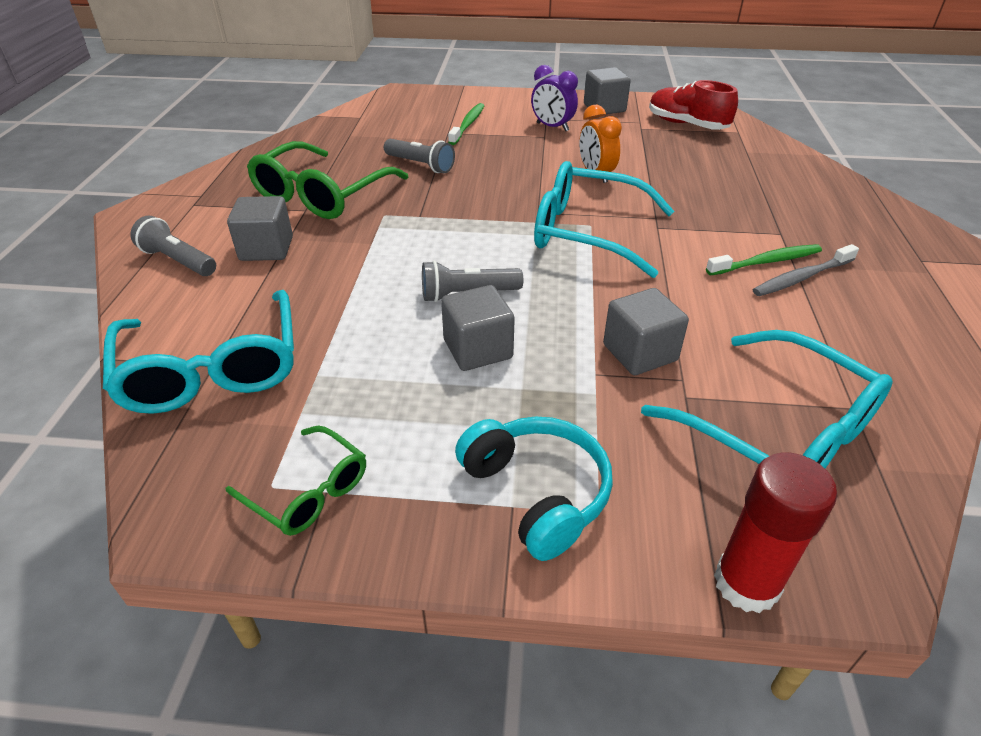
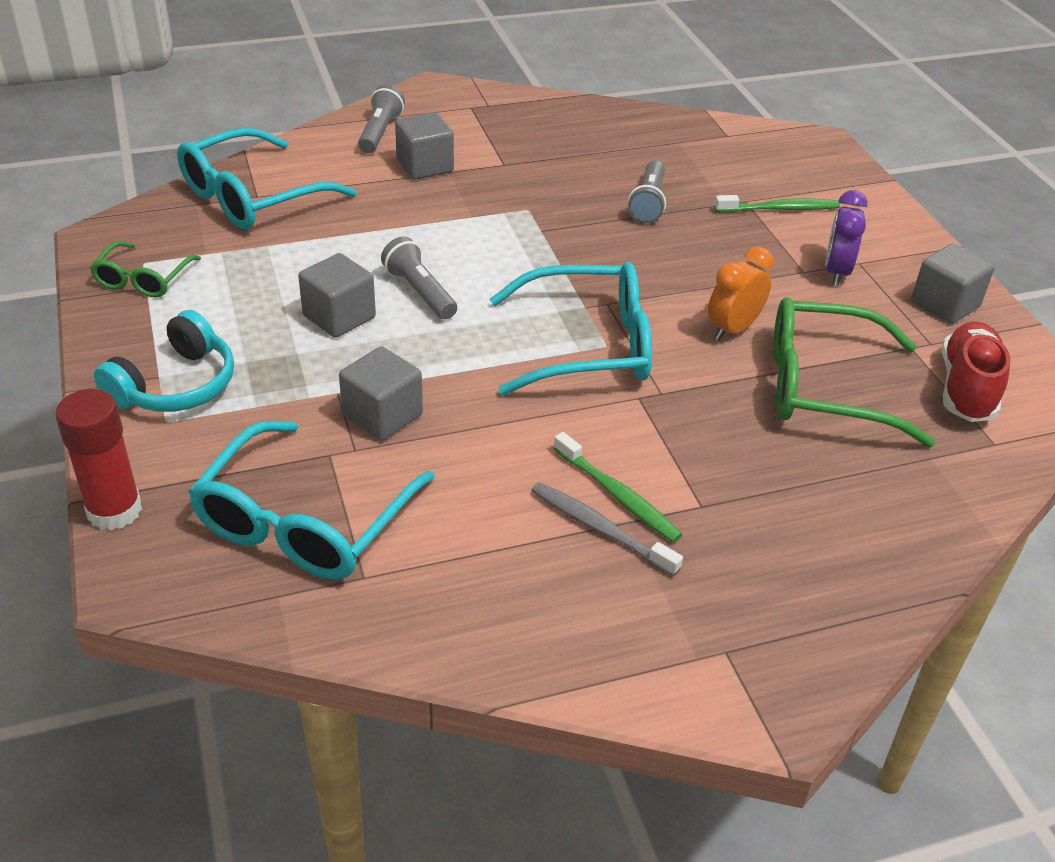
camera: 65 degrees right, 0 degrees up
(322, 195) = (538, 164): green glasses -> green glasses (825, 387)
(587, 232) = (587, 346): turquoise glasses -> turquoise glasses turned 90 degrees clockwise

